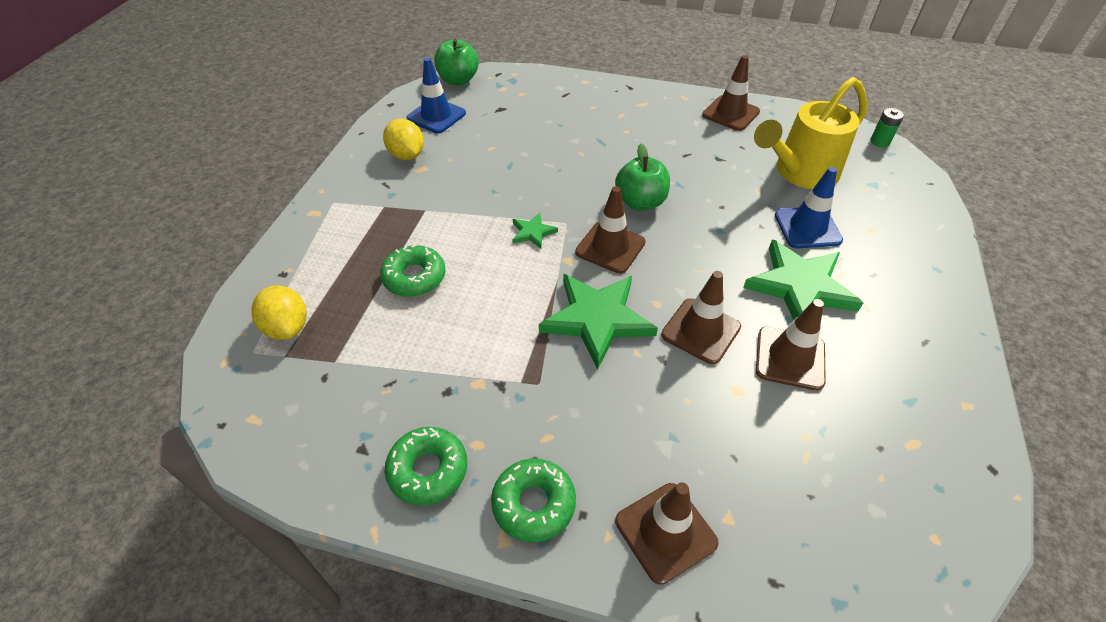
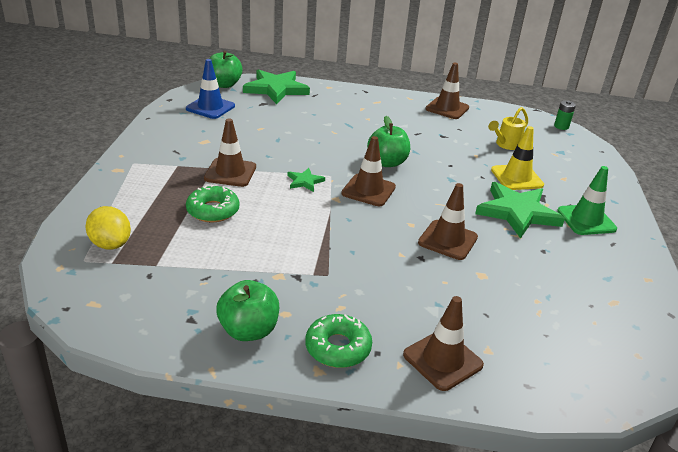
camera: 10 degrees left, 15 degrees down
(407, 155) = (190, 132): yellow lemon -> none
(428, 470) = (248, 330): green donut -> green apple
(597, 319) = (366, 234): green star -> green star (276, 89)
(790, 358) = (517, 255): brown traffic cone -> brown traffic cone (230, 173)
(800, 173) = (506, 145): yellow watering can -> yellow watering can, size x0.52
(807, 228) = (517, 177): blue traffic cone -> yellow traffic cone
(893, 301) = (586, 220): none -> green traffic cone

